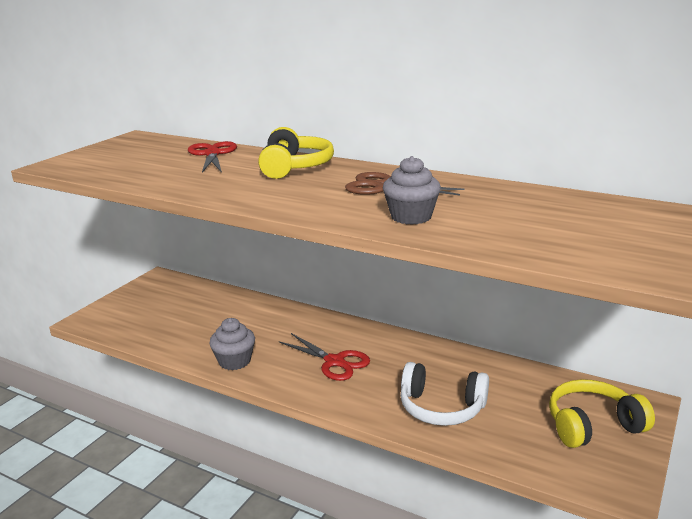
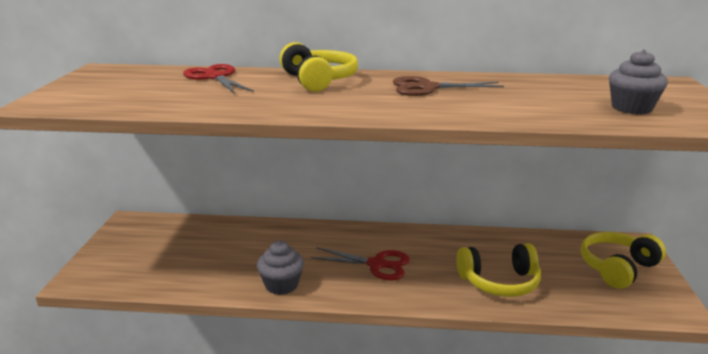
camera: 25 degrees left, 0 degrees up
(411, 217) = (489, 108): grey cupcake -> grey cupcake (631, 108)
(441, 408) = (499, 282): white headphones -> yellow headphones

